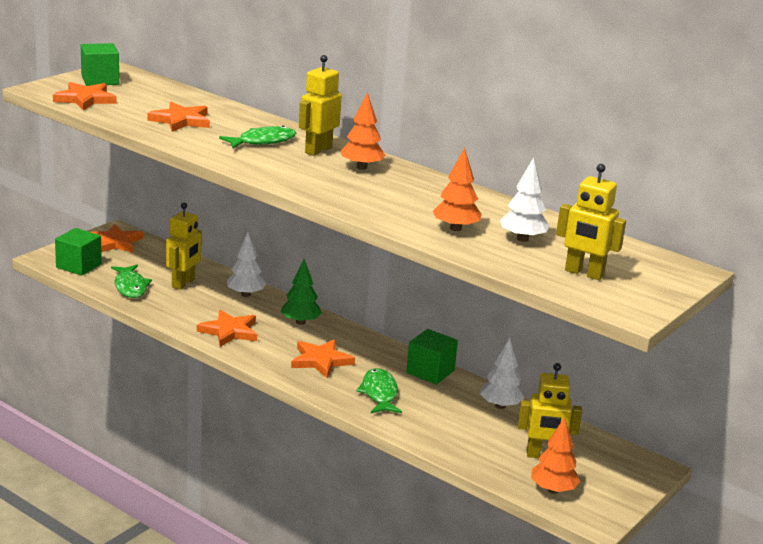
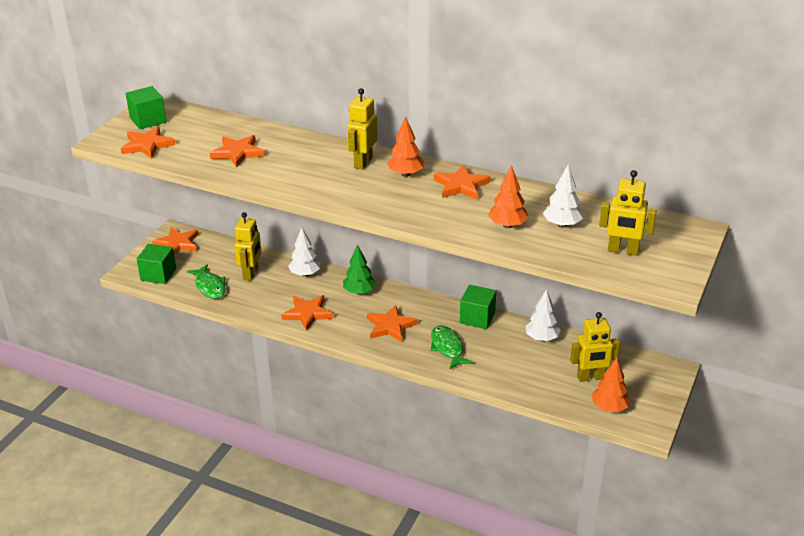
camera: 10 degrees left, 10 degrees up
(263, 141) = (315, 162): green fish -> none
(421, 187) = (461, 186): none -> orange star

